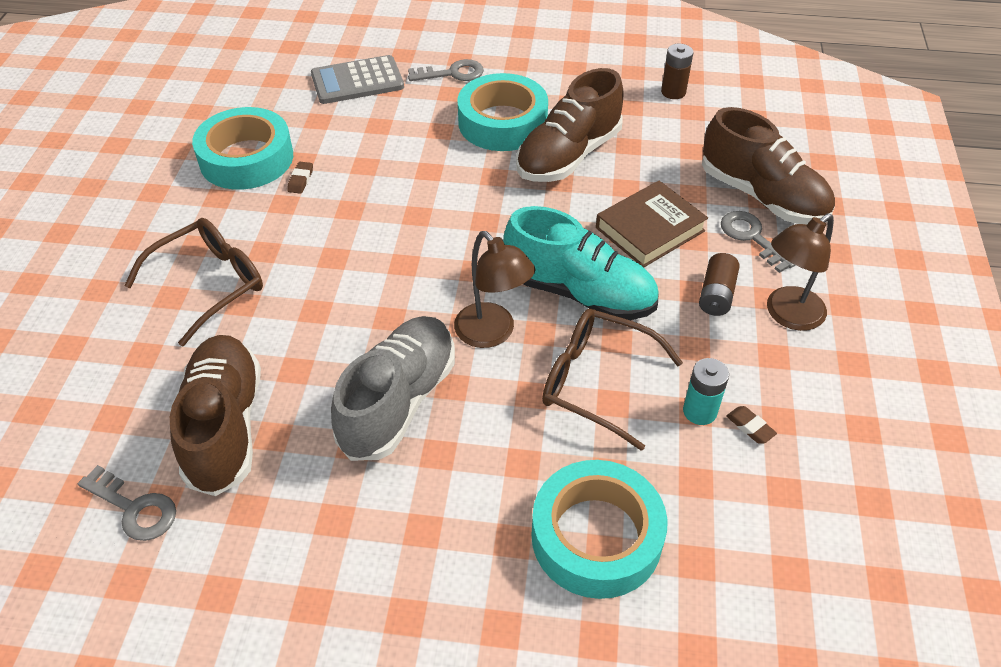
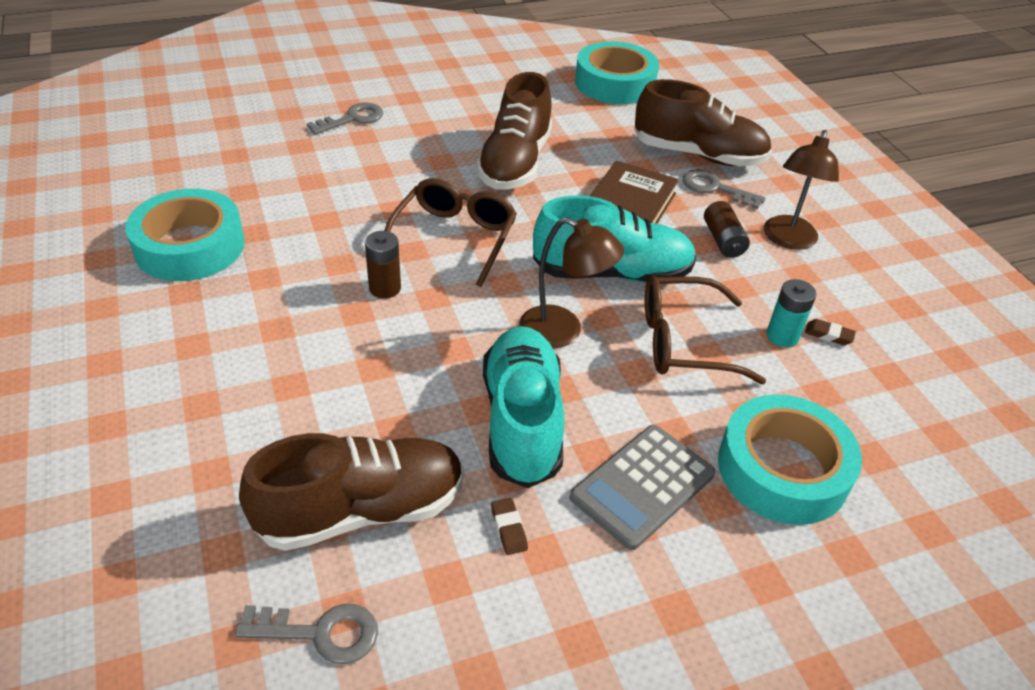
camera: 30 degrees left, 5 degrees down
(210, 284) = (239, 378): brown glasses -> brown glasses (454, 238)
(225, 426) = (361, 510): brown shoe -> brown shoe turned 105 degrees clockwise
(300, 180) = (266, 251): brown eraser -> brown eraser (508, 529)
(357, 81) = (259, 146): grey calculator -> grey calculator (642, 486)
(398, 401) = (522, 421): grey shoe -> turquoise shoe
(502, 122) = (433, 150): turquoise tape -> turquoise tape (615, 83)
(673, 92) = (565, 91): brown battery -> brown battery (385, 288)

